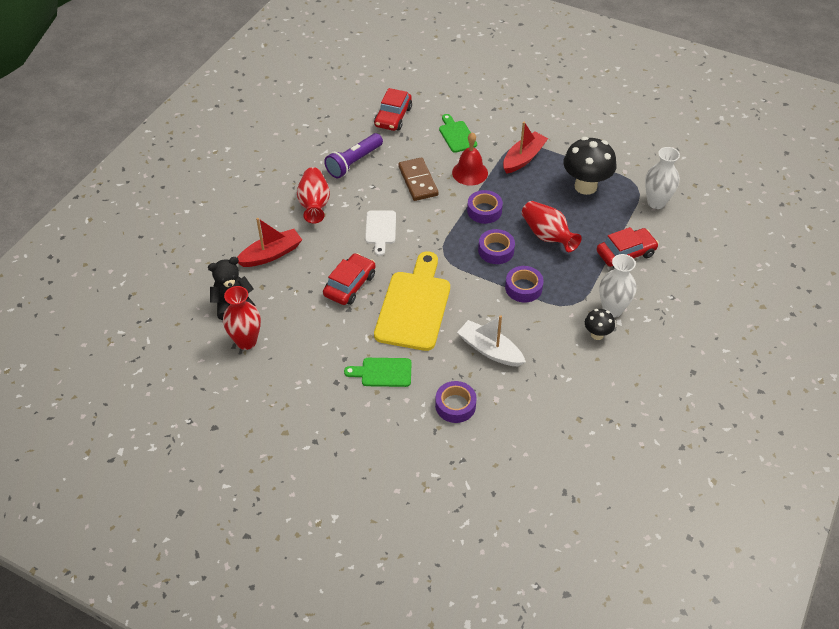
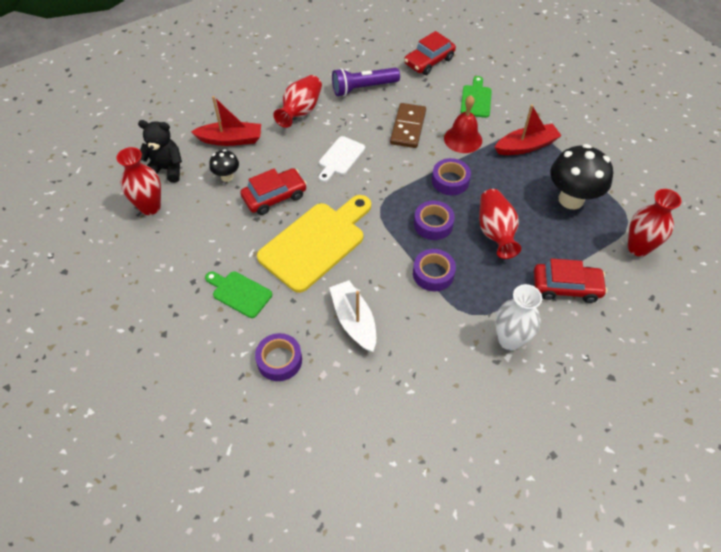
camera: 30 degrees right, 5 degrees up
(597, 334) = (474, 359): black mushroom -> black mushroom (227, 177)
(656, 202) = (638, 248): white vase -> red vase

